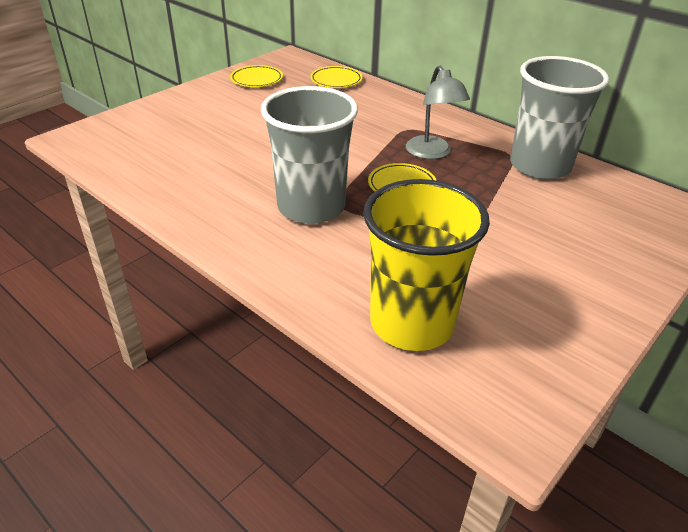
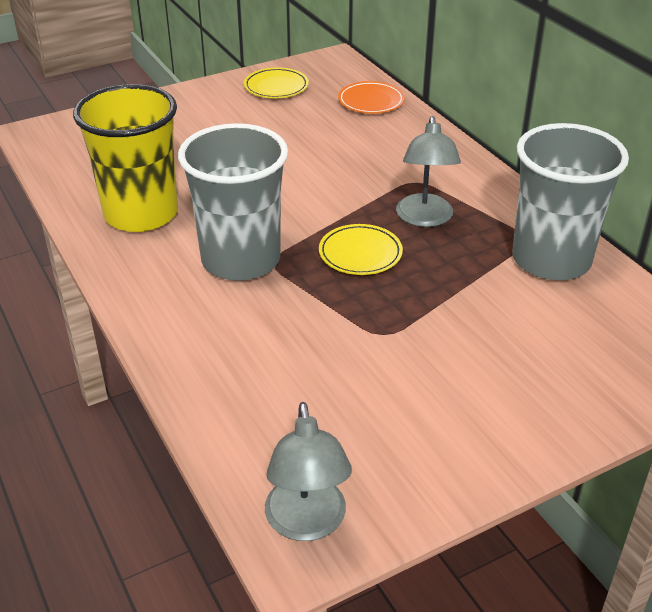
camera: 20 degrees right, 0 degrees up
(336, 80) = (371, 101): yellow plate -> orange plate
(412, 323) = (265, 414): yellow cup -> yellow cup (141, 214)
(507, 405) = (307, 523): none -> grey lamp

